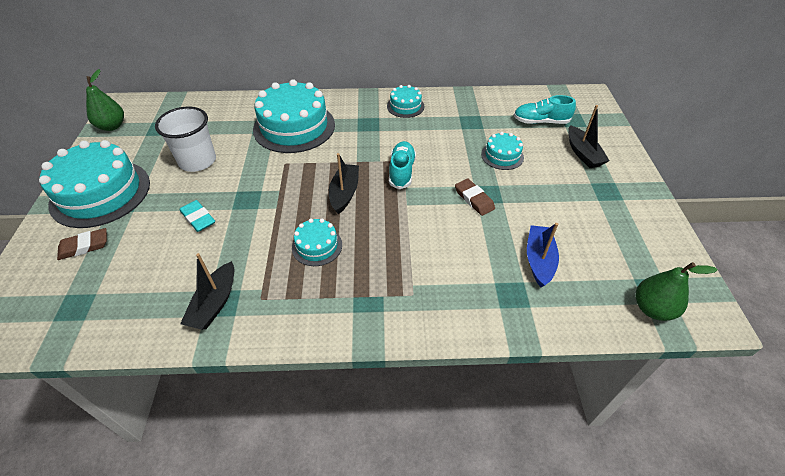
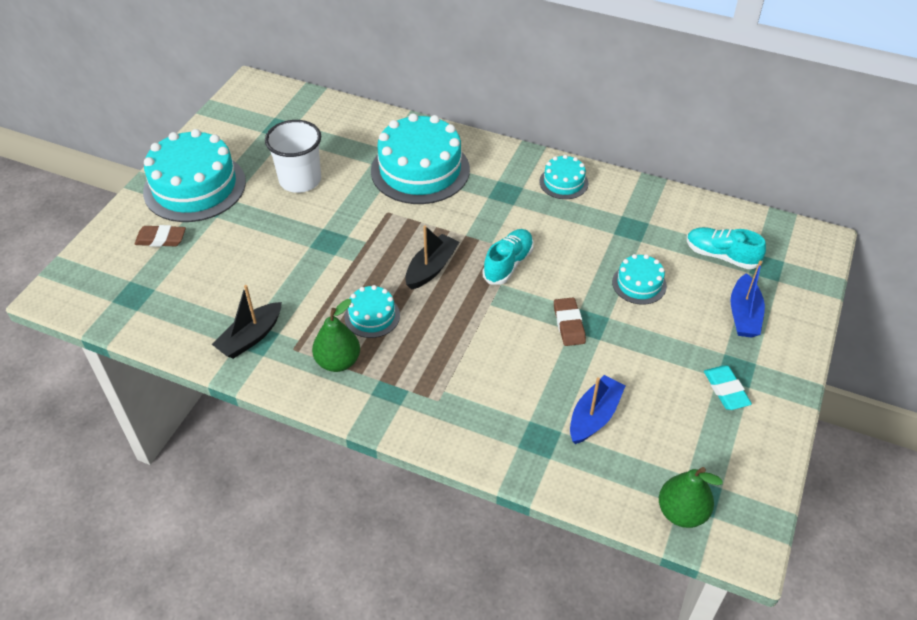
camera: 25 degrees right, 0 degrees up
(112, 126) = (233, 111): green pear -> green pear (338, 362)
(198, 218) = (273, 246): turquoise eraser -> turquoise eraser (726, 390)
(583, 153) = (744, 314): black boat -> blue boat

